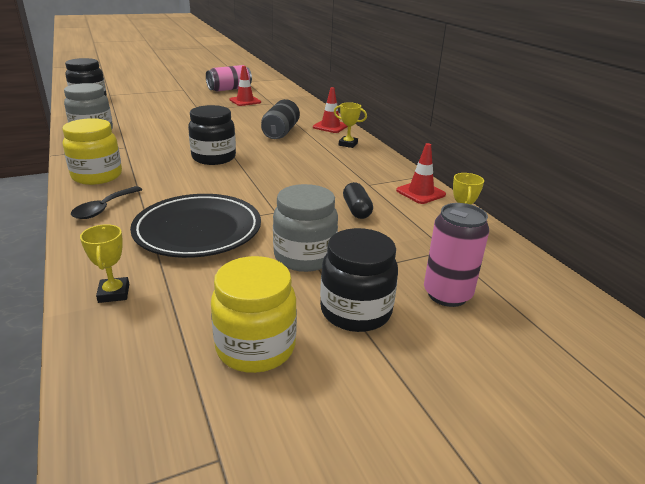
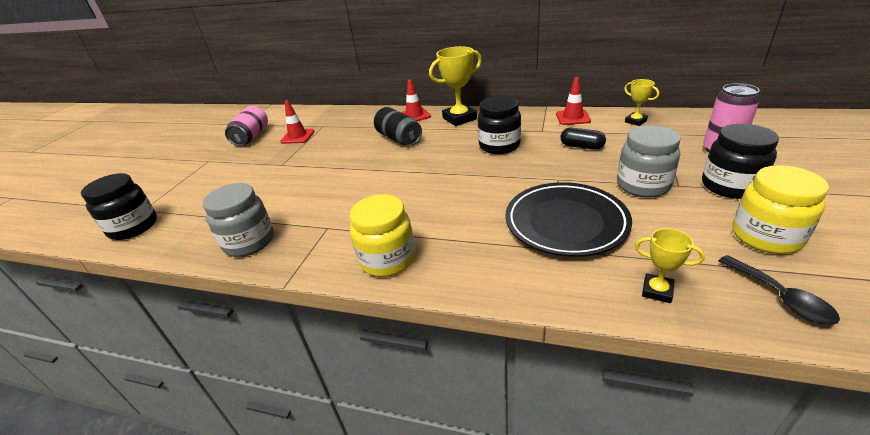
camera: 45 degrees left, 5 degrees up
(104, 208) = (475, 268): black spoon -> black spoon (780, 297)
(214, 158) = (418, 182): black jar -> black jar (499, 146)
(348, 144) = (459, 118): yellow trophy -> yellow trophy, size x1.85

